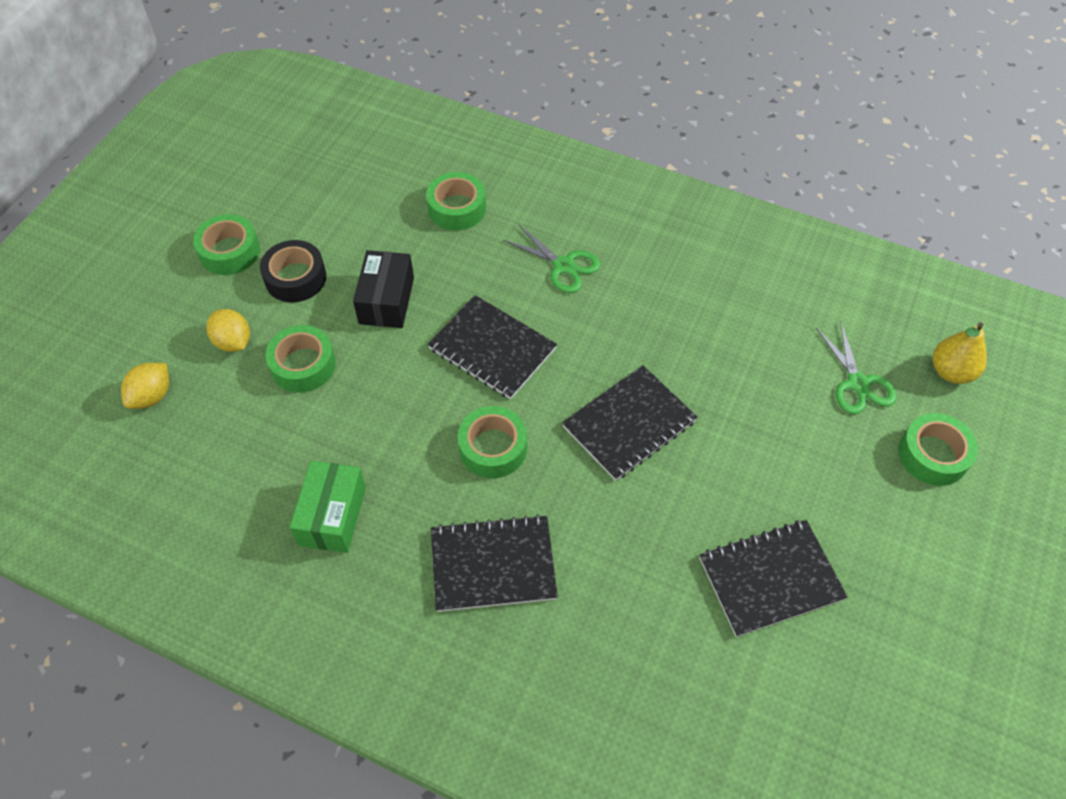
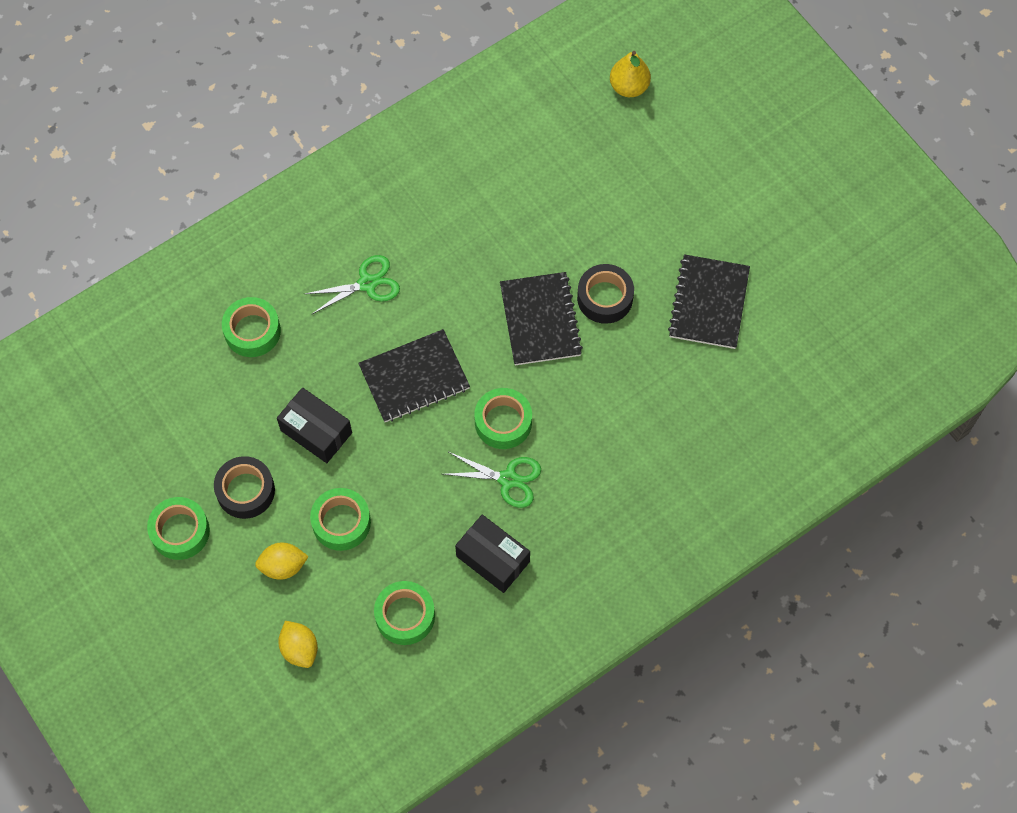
camera: 60 degrees left, 10 degrees up
(332, 515) = (493, 559): green box -> black box
(493, 565) = (596, 470): black notebook -> none
(698, 471) = (605, 298): none -> black tape
(858, 383) = (601, 151): green scissors -> green scissors (508, 479)
(933, 455) = (683, 145): green tape -> green tape (405, 616)

